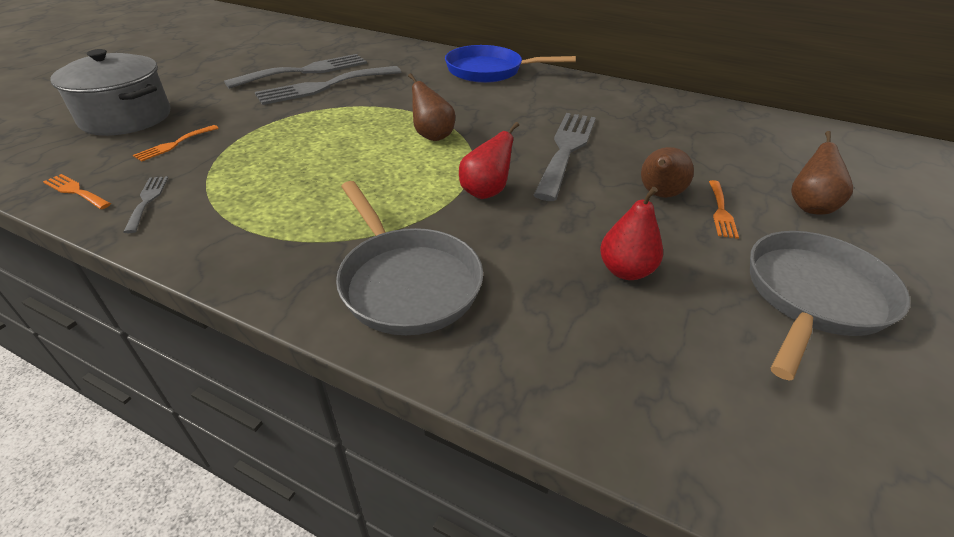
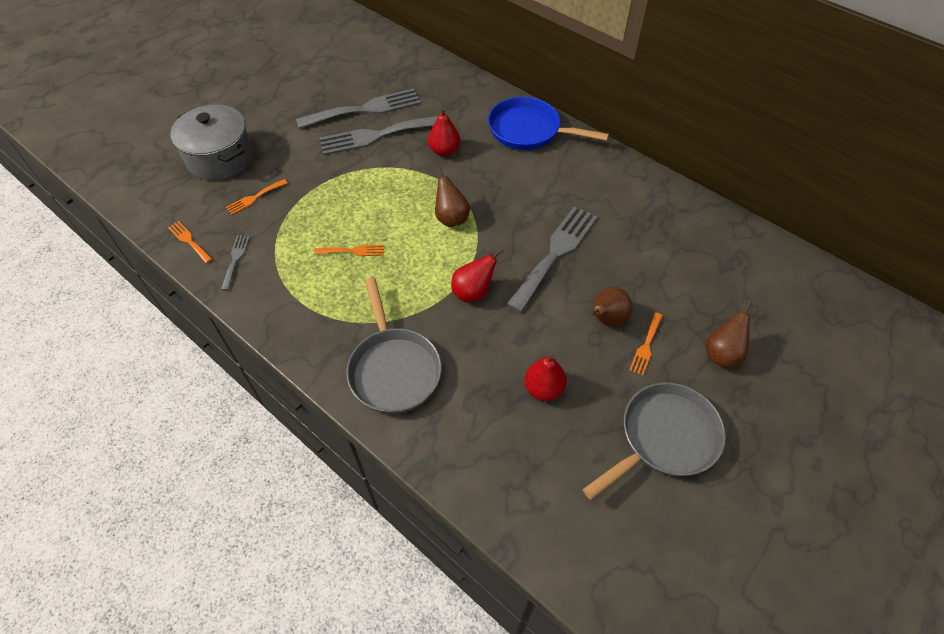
camera: 15 degrees right, 15 degrees up
(316, 174) = (353, 251): none -> orange fork
(404, 90) = (444, 151): none -> red pear

